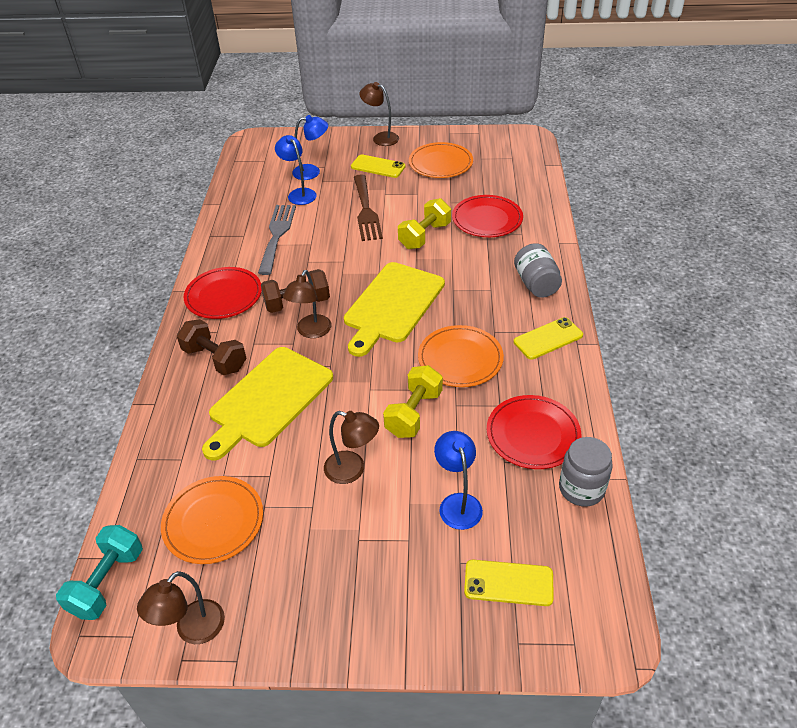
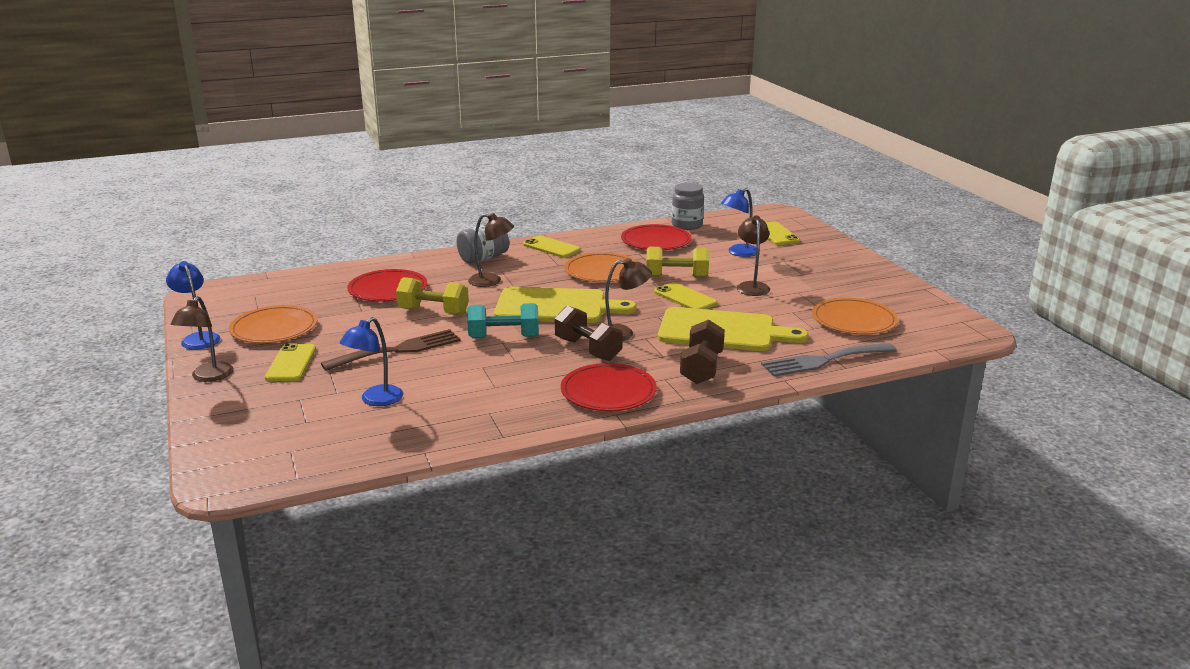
camera: 115 degrees left, 20 degrees down
(107, 582) = (947, 341): turquoise dumbbell -> turquoise dumbbell (504, 337)
(193, 630) = (929, 305): brown lamp -> brown lamp (492, 281)
(277, 235) = (476, 391): grey fork -> grey fork (823, 361)
(312, 171) = (315, 404): blue lamp -> blue lamp (198, 338)
(357, 400) = (685, 298): none -> yellow phone

